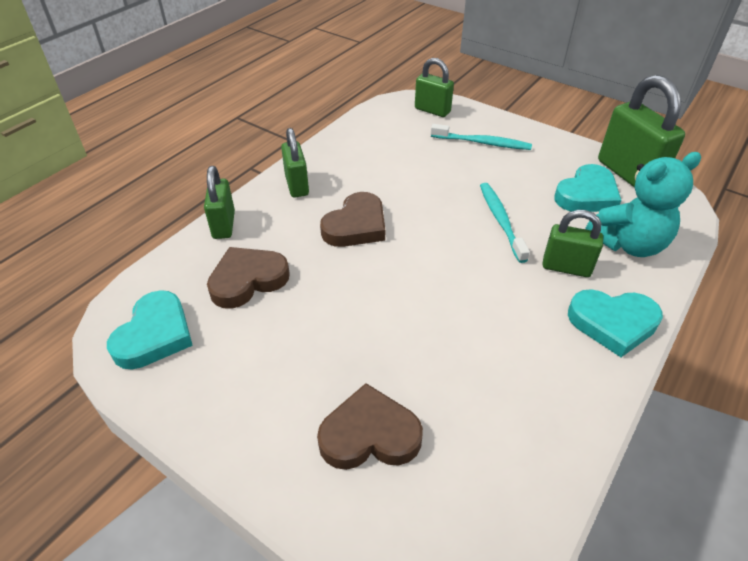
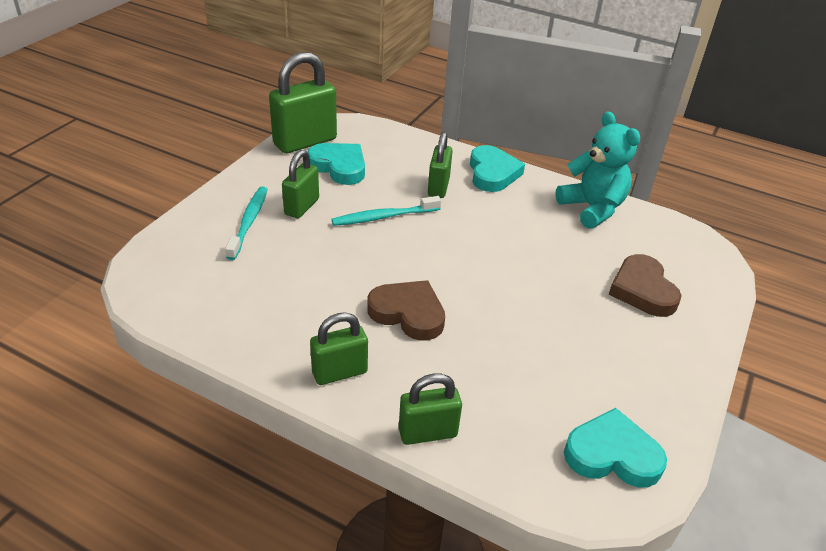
camera: 100 degrees left, 5 degrees down
(248, 280) = (512, 391): brown heart -> none
(432, 110) = (170, 259): green padlock -> green padlock (302, 207)
(628, 244) = (403, 155): turquoise teddy bear -> turquoise teddy bear (592, 208)

